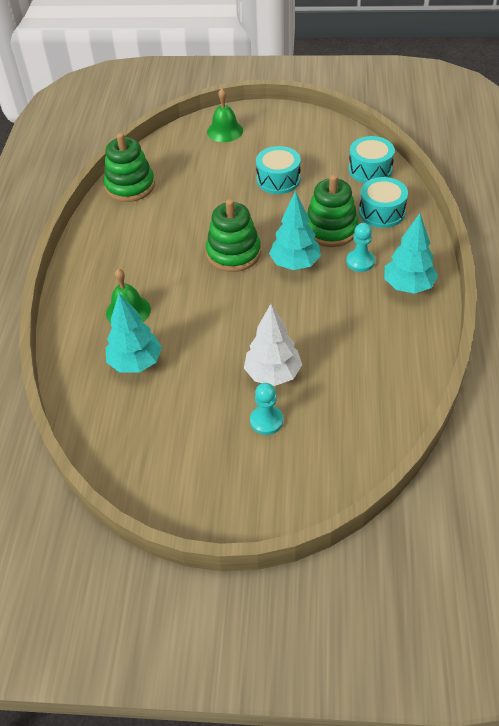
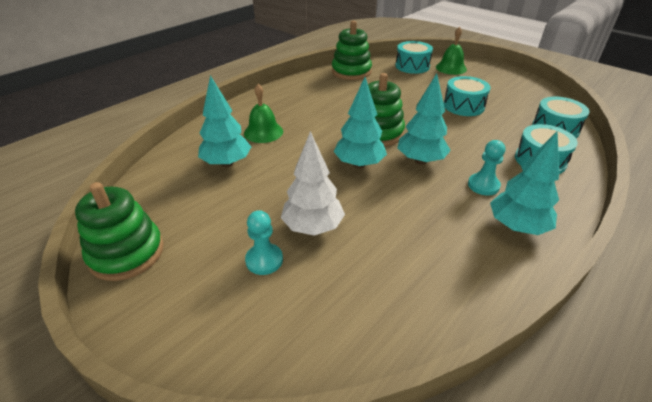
camera: 35 degrees right, 10 degrees down
(185, 147) = (412, 66): none -> turquoise drum
(250, 296) = (359, 164): none -> turquoise tree
(331, 229) = (477, 152): green stacking toy -> green stacking toy (126, 253)

